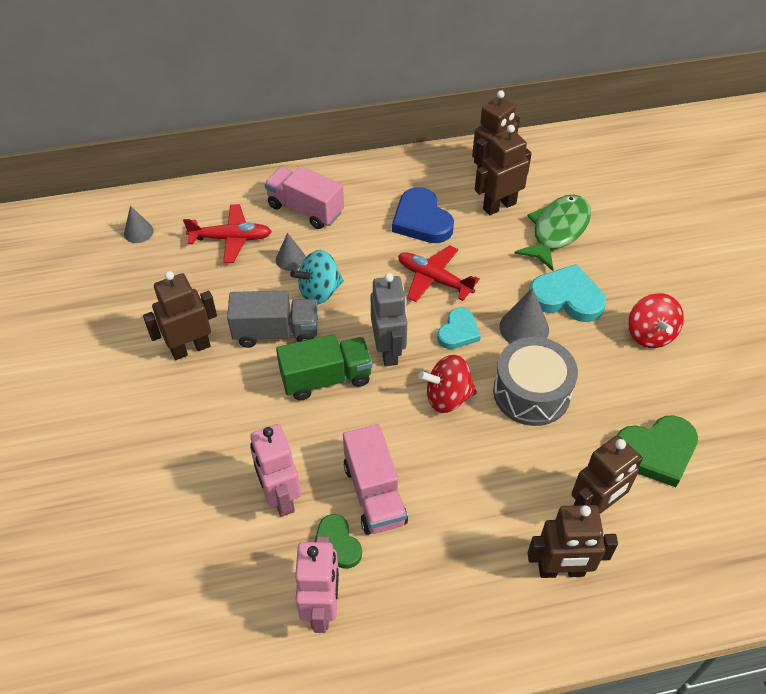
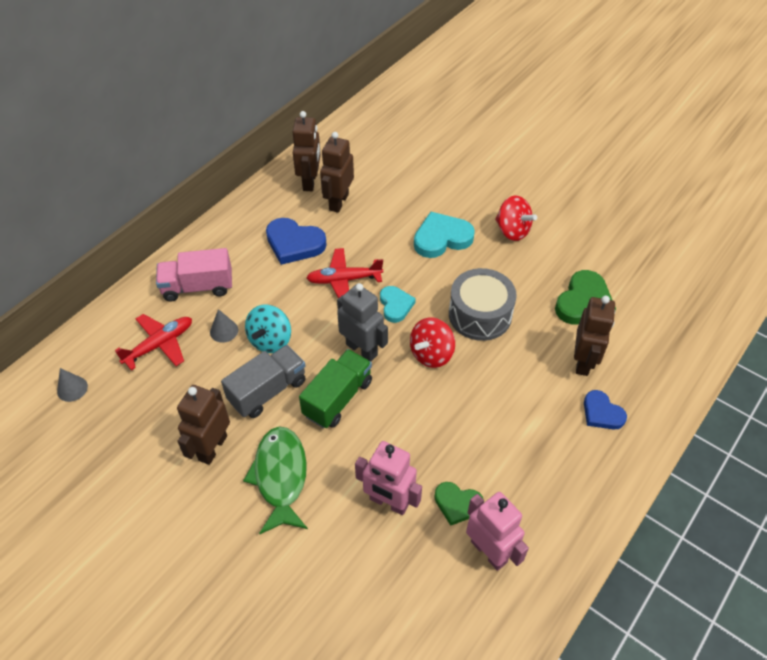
camera: 40 degrees left, 0 degrees up
(374, 493) = (448, 452): pink truck -> none
(524, 328) = (435, 275): grey cone -> none
(557, 231) = (393, 197): green fish -> green fish (280, 477)
(561, 570) = (601, 413): brown robot -> blue heart

